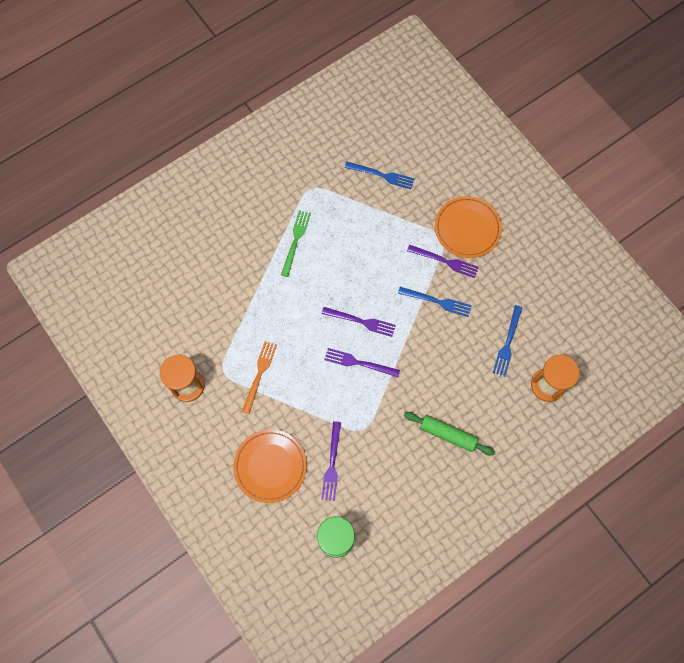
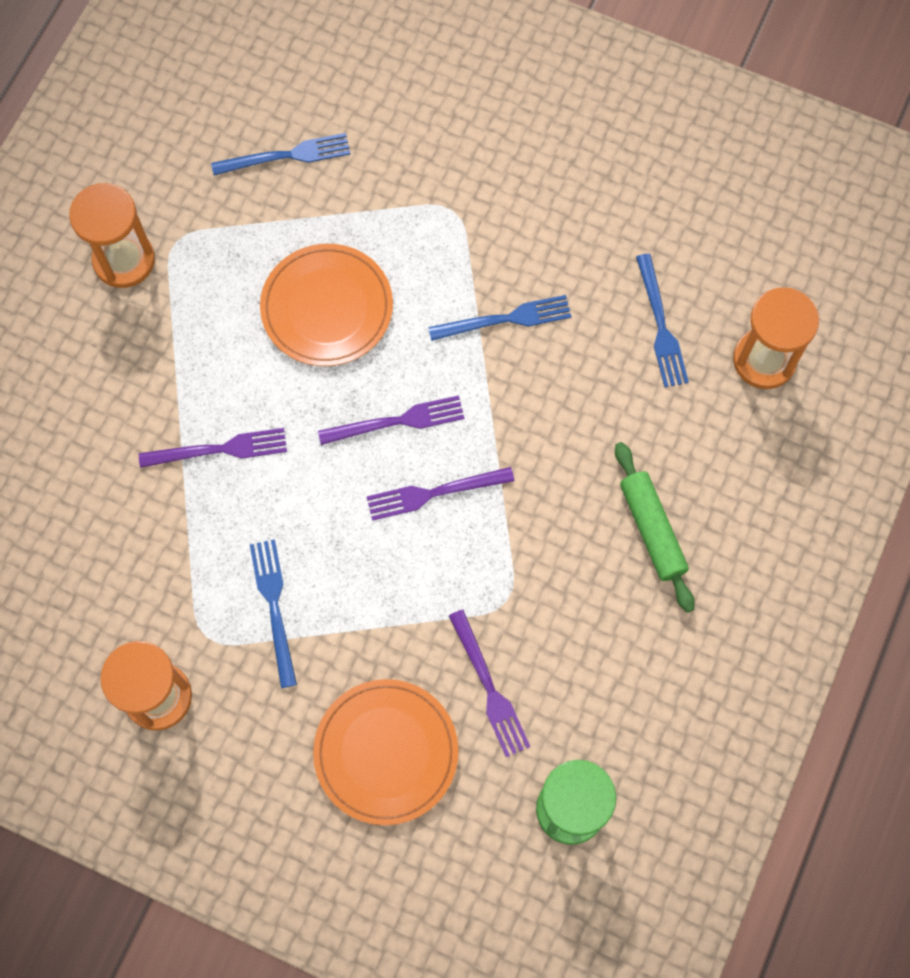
camera: 30 degrees left, 0 degrees up
(259, 374) = (274, 607): orange fork -> blue fork
(283, 185) = (124, 260): none -> orange hourglass
(296, 240) = (202, 344): green fork -> none
(445, 261) = (479, 245): purple fork -> purple fork (219, 449)
(447, 434) = (652, 530): green rolling pin -> green rolling pin turned 75 degrees clockwise
(467, 228) = (484, 171): orange plate -> orange plate (327, 307)

